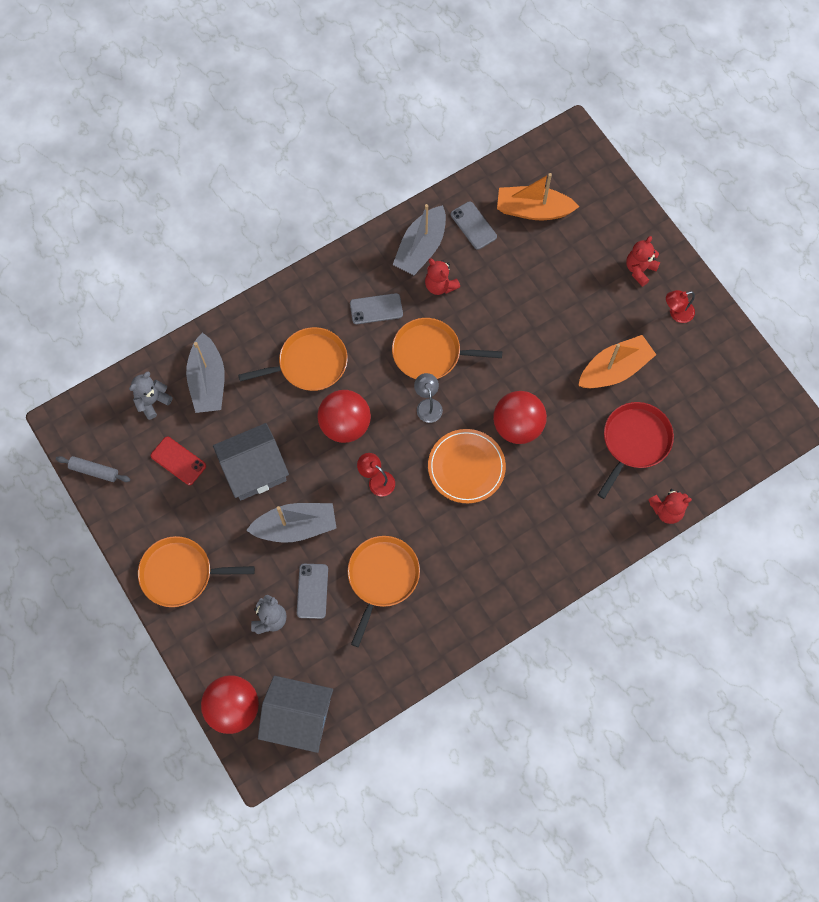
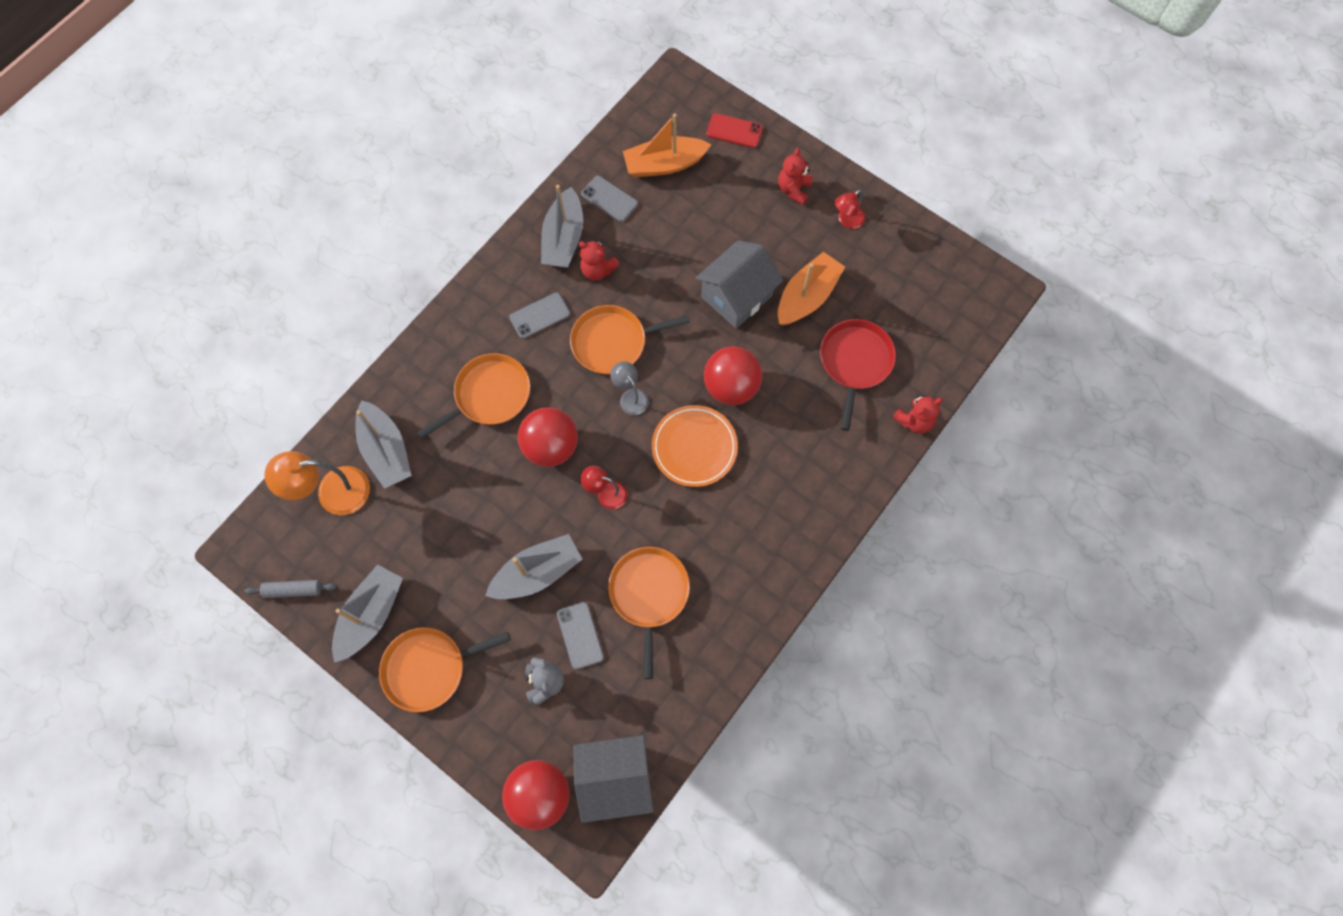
camera: 20 degrees left, 0 degrees up
(149, 513) = (371, 615): none -> grey boat
(152, 401) = (332, 492): grey teddy bear -> orange lamp
(178, 461) = (383, 547): red phone -> red phone (734, 131)
(255, 470) = (471, 528): grey house -> grey house (736, 296)

